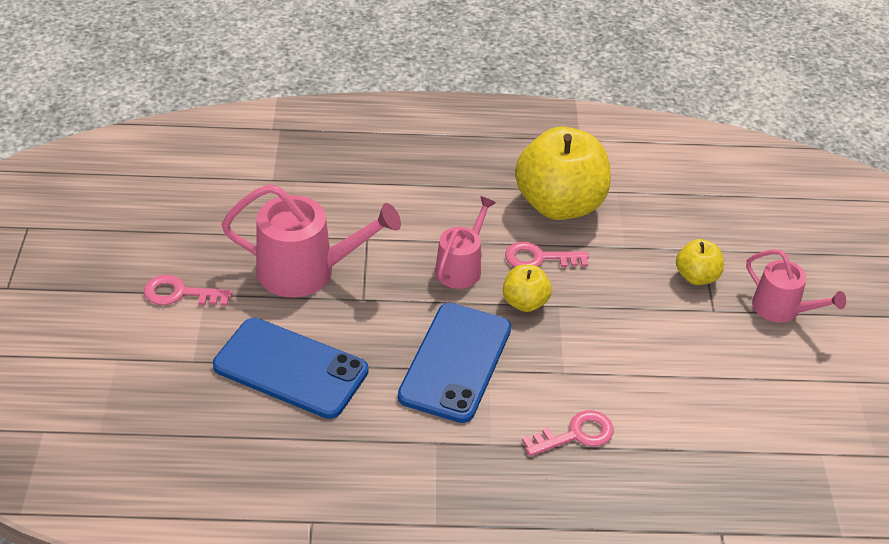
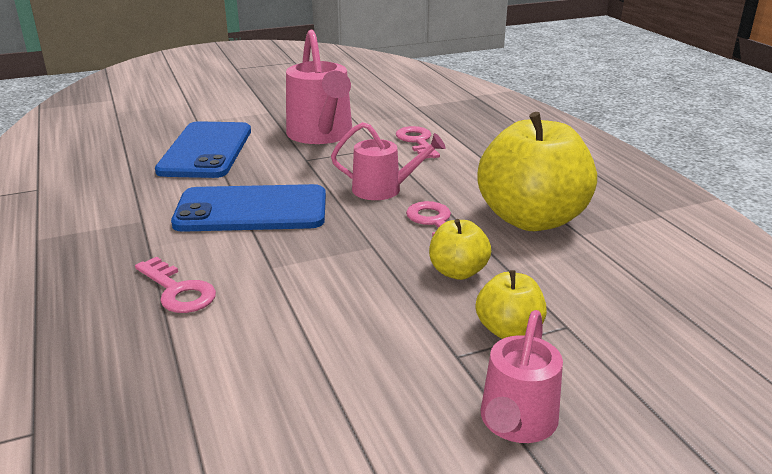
camera: 70 degrees right, 15 degrees down
(180, 293) = (264, 105): pink key -> pink key (417, 141)
(525, 302) = (361, 228): yellow apple -> yellow apple (458, 272)

